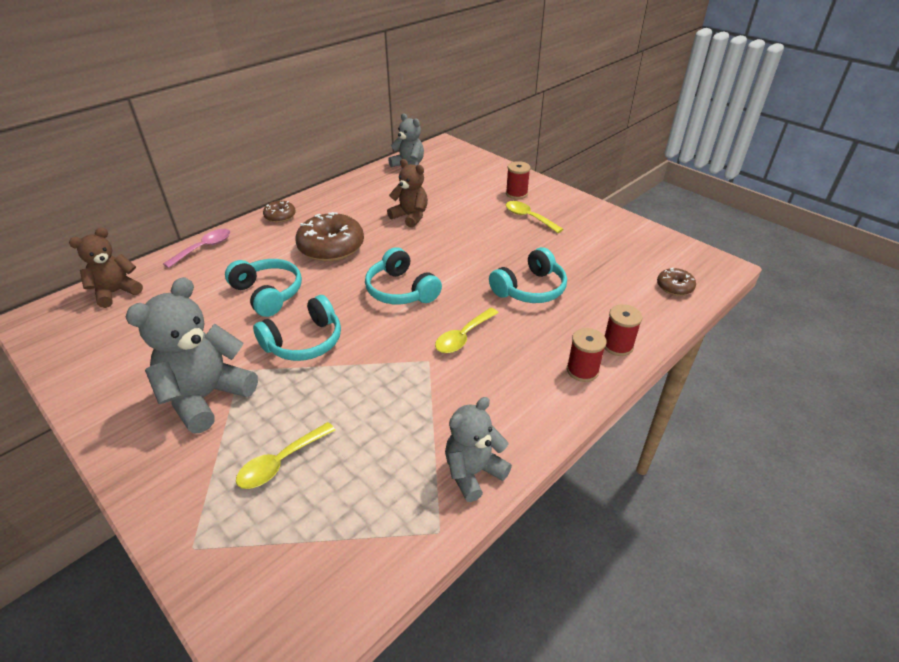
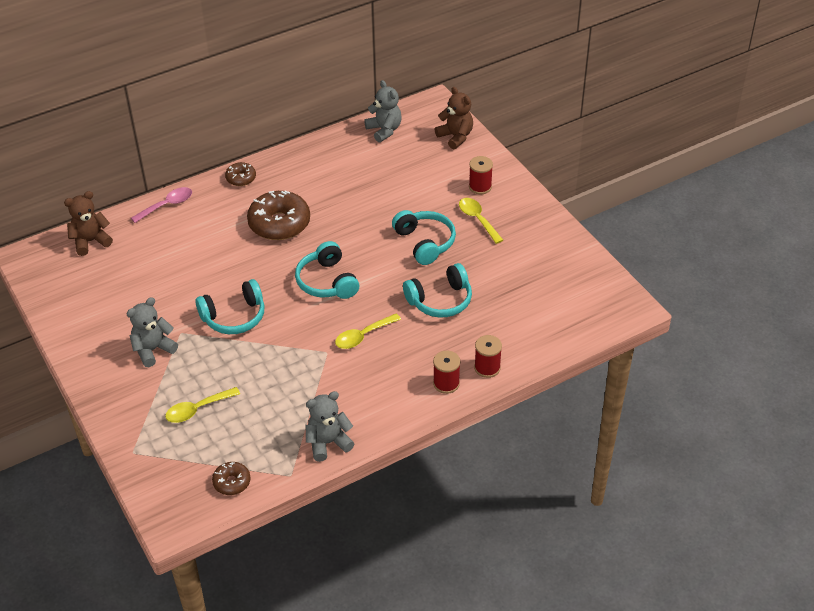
camera: 15 degrees right, 5 degrees up
(207, 396) = (153, 350): grey teddy bear -> grey teddy bear, size x0.64
(268, 294) = (214, 265): turquoise headphones -> turquoise headphones (425, 242)
(410, 217) = (363, 199): brown teddy bear -> brown teddy bear (455, 137)
(674, 287) = (572, 322): brown donut -> brown donut (232, 482)

